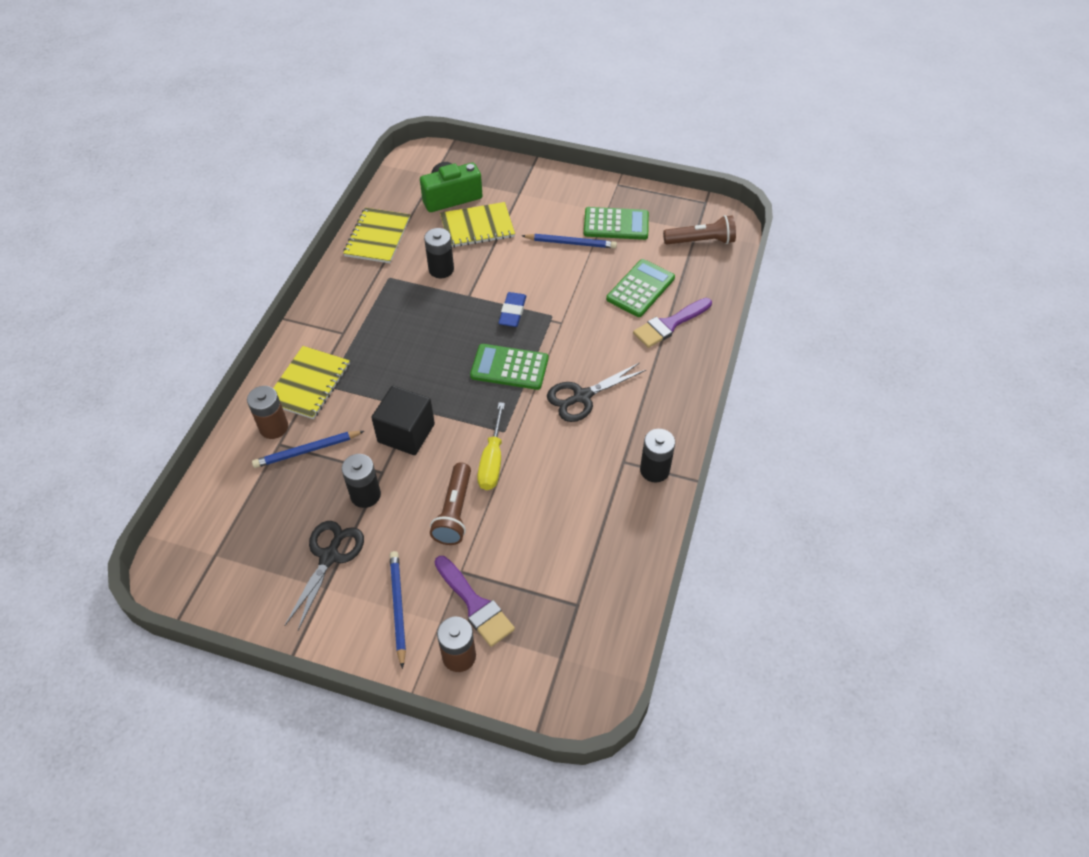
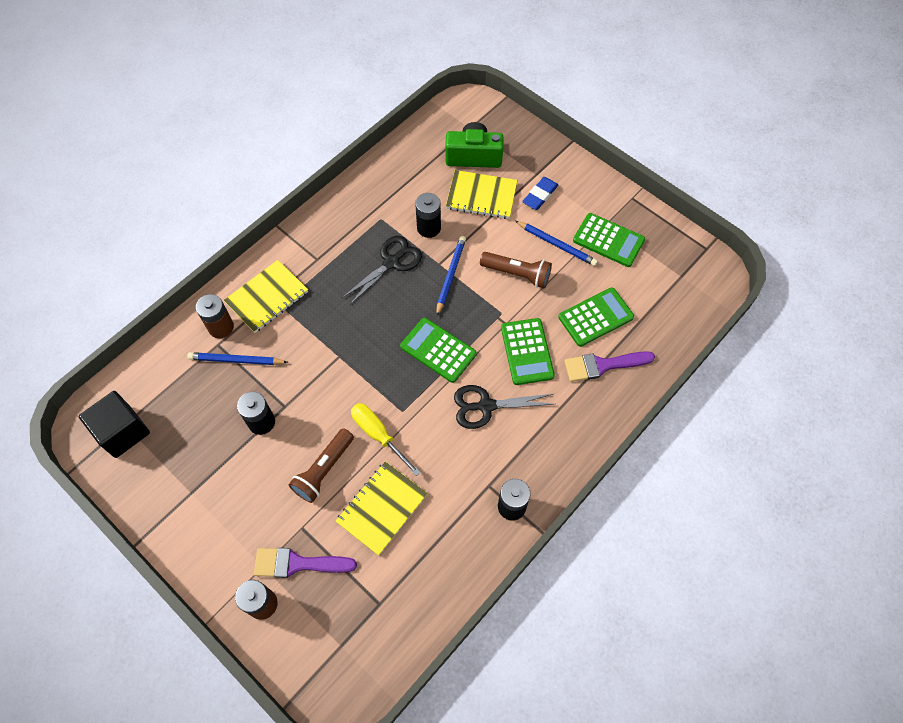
camera: 25 degrees right, 10 degrees up
(329, 556) = (207, 466): black scissors -> black scissors (392, 262)
(377, 237) = (391, 174): yellow notebook -> yellow notebook (382, 508)
(398, 607) = (237, 537): blue pencil -> blue pencil (450, 275)
(406, 433) = (321, 378): black cube -> black cube (123, 432)
(475, 604) = (298, 563): purple brush -> purple brush turned 105 degrees clockwise
(492, 460) = (378, 435): yellow screwdriver -> yellow screwdriver turned 105 degrees clockwise
(512, 312) = (468, 296): blue eraser -> blue eraser (540, 195)
(594, 338) = (527, 351): none -> green calculator
(701, 241) = (680, 289): brown flashlight -> brown flashlight (517, 274)

